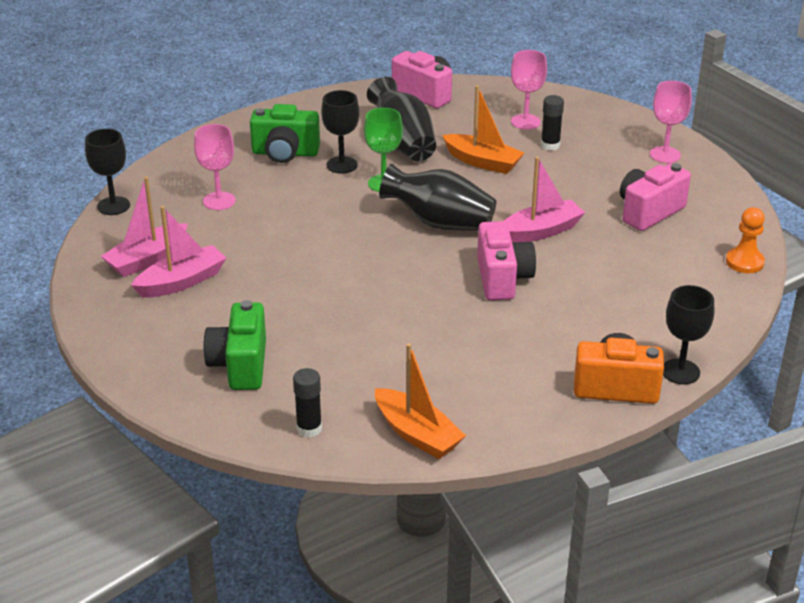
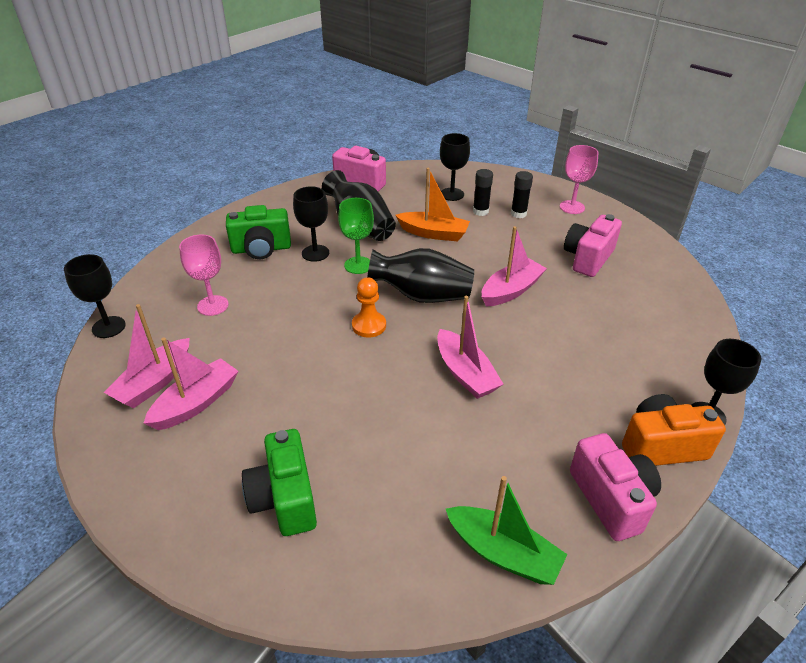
camera: 15 degrees left, 5 degrees up
(309, 428) = (386, 573): black glue stick -> black glue stick (518, 214)
(417, 434) = (503, 553): orange boat -> green boat
(451, 298) = (465, 373): none -> pink boat
(502, 279) = (501, 344): pink camera -> pink camera (611, 499)
(525, 122) = (452, 194): pink goblet -> black goblet
(744, 262) = (688, 292): orange pawn -> orange pawn (369, 325)

